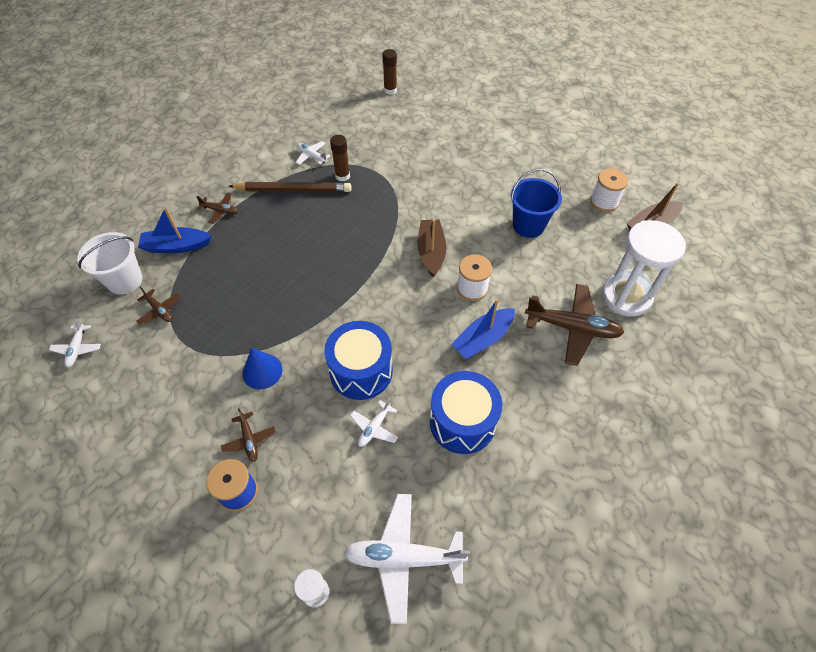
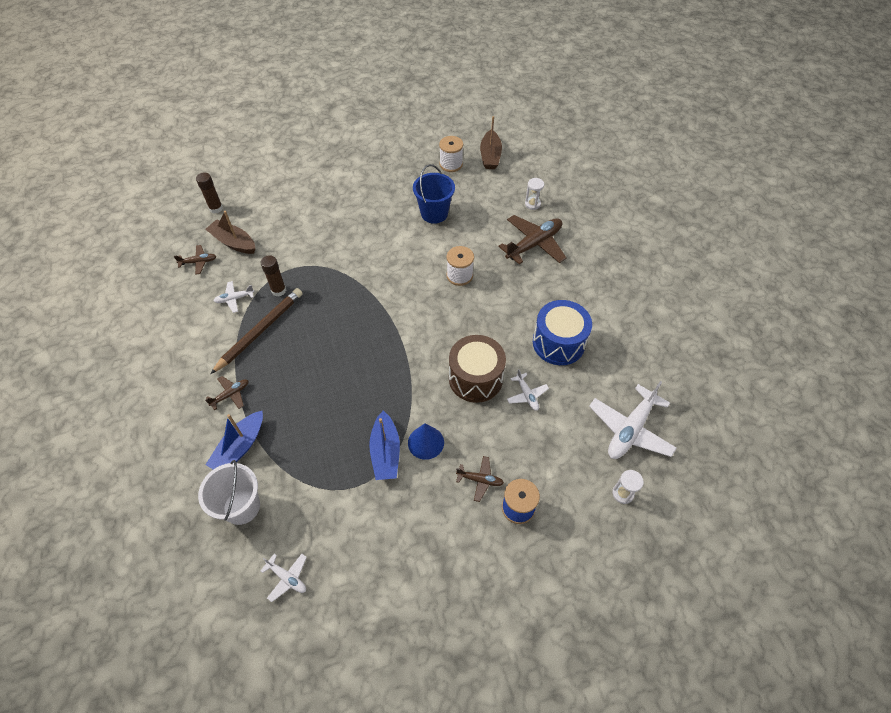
camera: 55 degrees left, 0 degrees up
(160, 310) = (302, 491): brown plane -> brown plane (198, 262)
(361, 371) = (475, 378): blue drum -> brown drum
(431, 252) = (407, 279): brown boat -> brown boat (233, 242)
(483, 339) = (505, 294): blue boat -> blue boat (385, 452)
(626, 296) = (532, 204): white hourglass -> white hourglass, size x0.42

